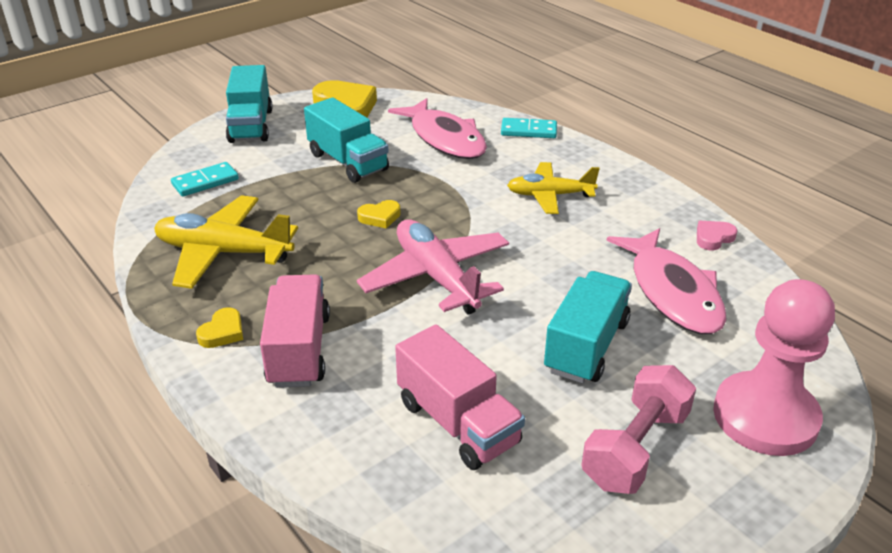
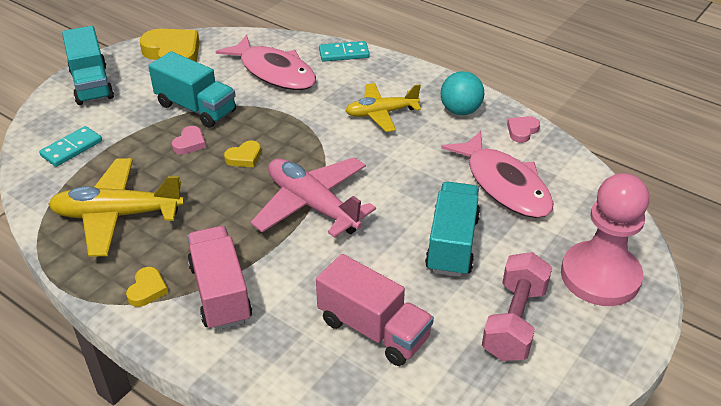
camera: 15 degrees left, 5 degrees up
(327, 195) = (190, 143): none -> pink heart
(644, 206) = (460, 111): none -> turquoise ball

